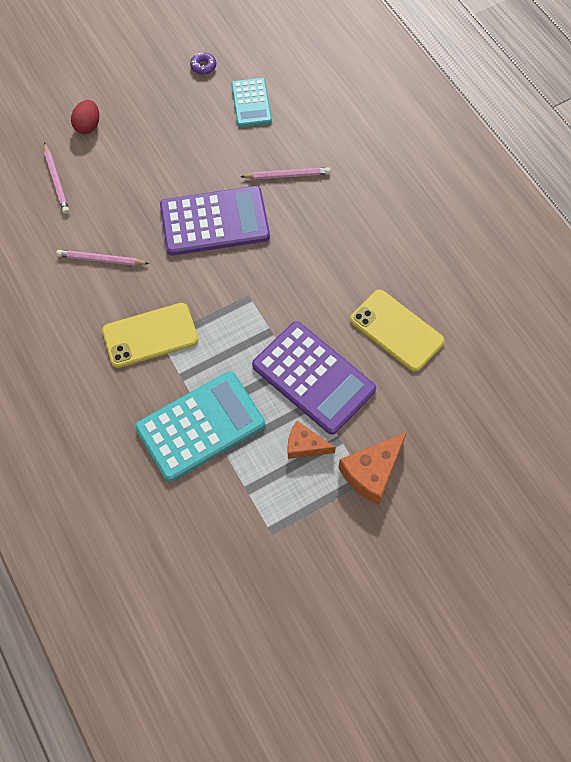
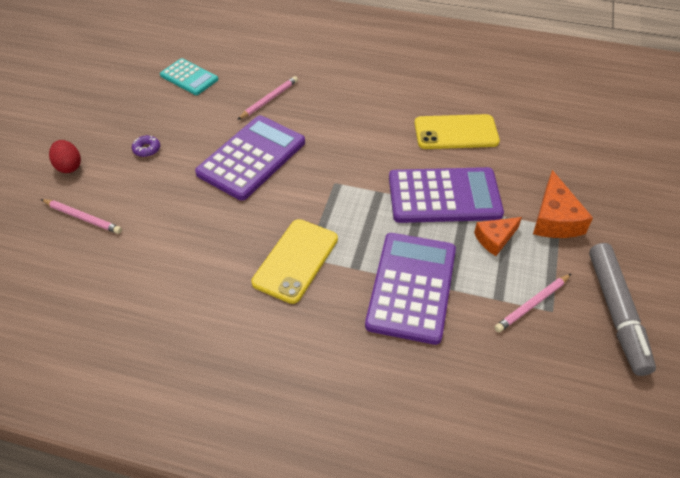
camera: 45 degrees left, 15 degrees down
(101, 260) = (190, 242): pink pencil -> pink pencil (532, 304)
(200, 426) = (412, 287): turquoise calculator -> purple calculator
(203, 66) = (124, 78): purple donut -> purple donut (147, 149)
(315, 579) = (616, 312): none -> grey marker

